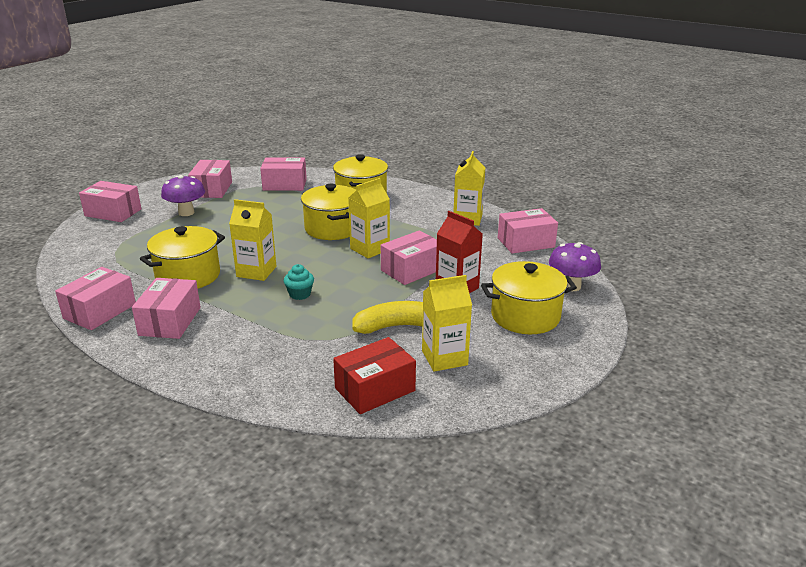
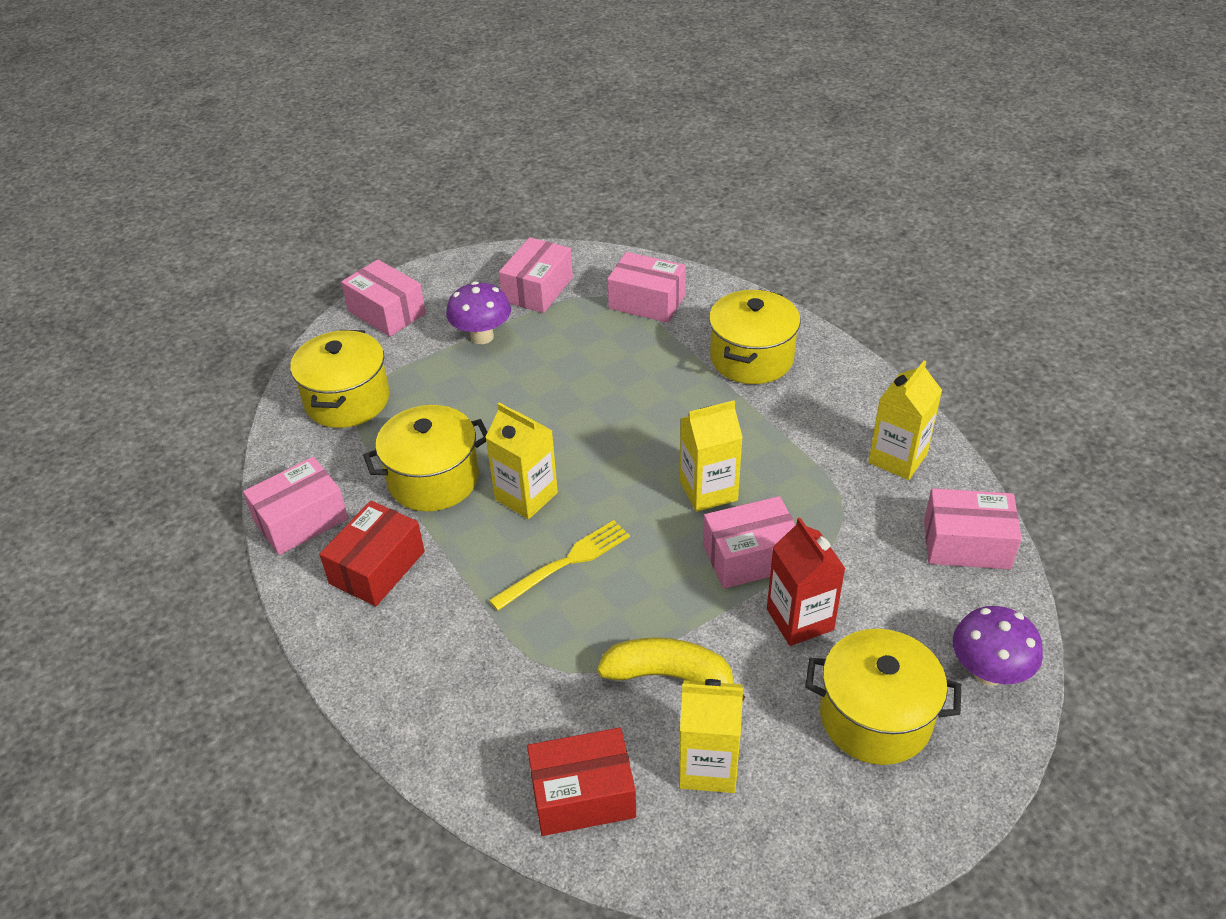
camera: 25 degrees right, 15 degrees up
(170, 321) = (377, 567): pink box -> red box
(300, 294) = (565, 563): turquoise cupcake -> yellow fork
(332, 228) = (674, 427): yellow pot -> yellow pot (347, 400)

